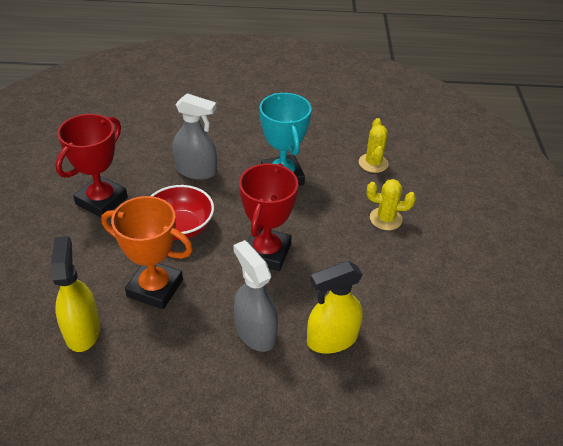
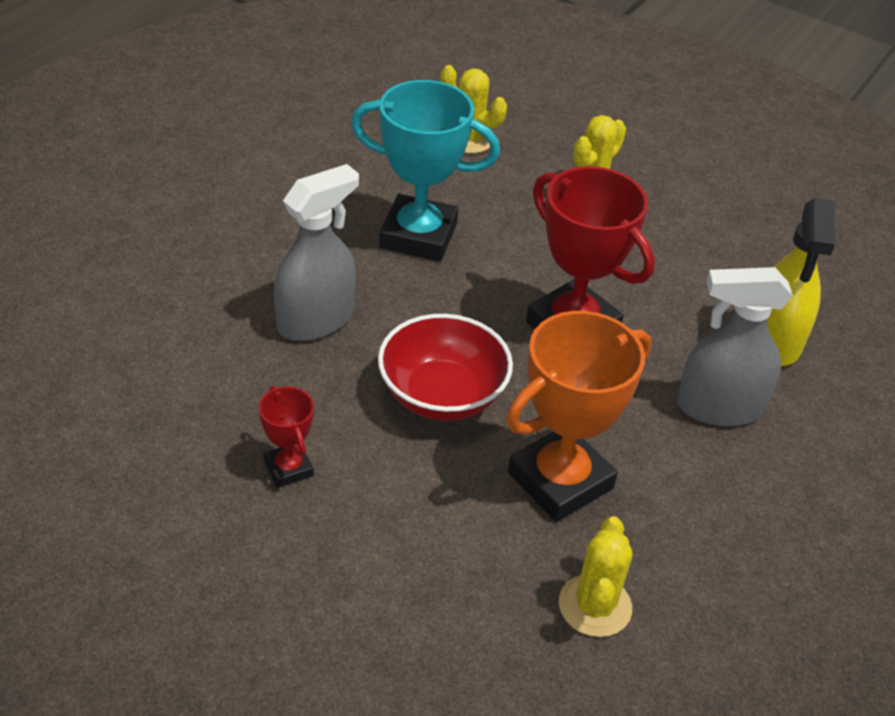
camera: 60 degrees left, 0 degrees up
(82, 330) = (595, 606): yellow spray bottle -> yellow cactus
(101, 201) = (288, 468): red trophy -> red trophy, size x0.50

